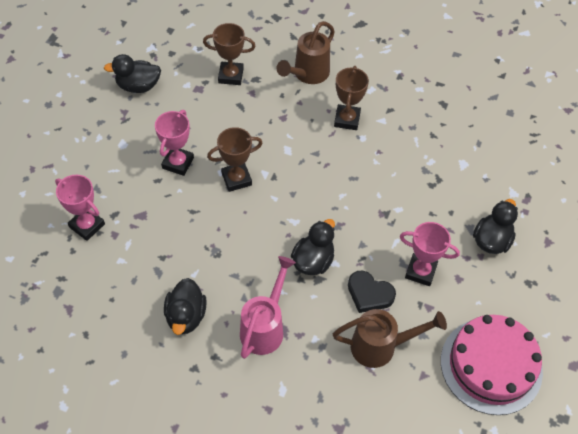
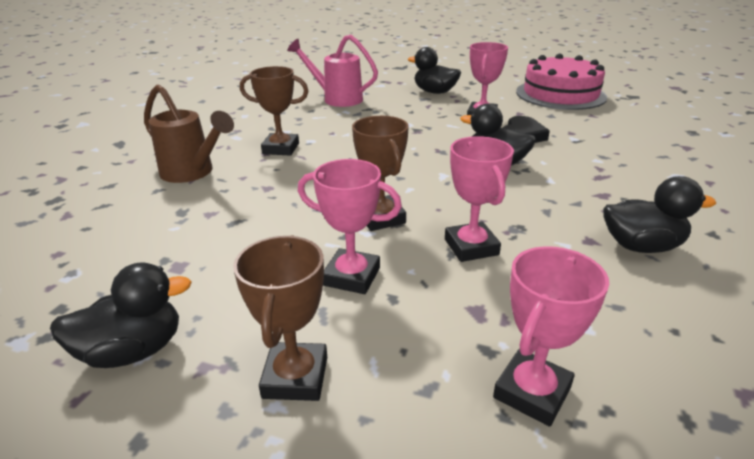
camera: 90 degrees left, 25 degrees down
(138, 86) = (133, 351): black duck -> black duck turned 105 degrees counterclockwise
(198, 222) = (471, 247): none -> pink trophy
(231, 76) = (163, 234): brown trophy -> brown trophy (295, 377)
(265, 327) = (607, 187): pink watering can -> pink watering can (337, 99)
(380, 346) = (578, 131): brown watering can -> none

